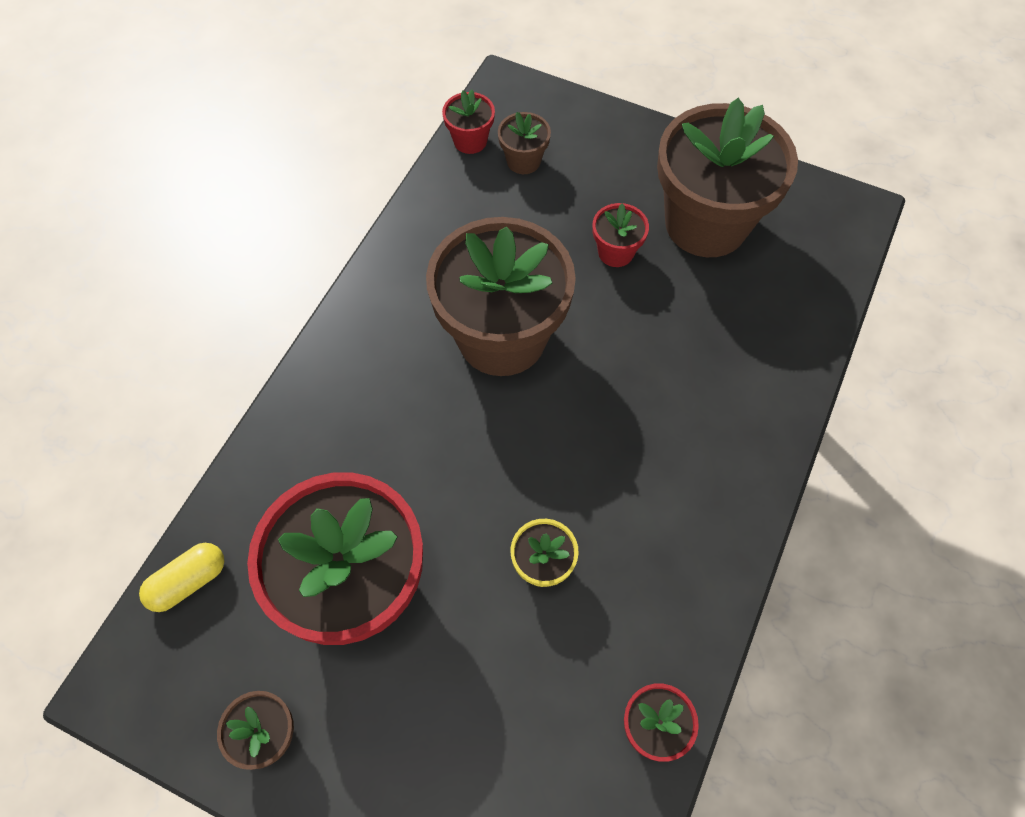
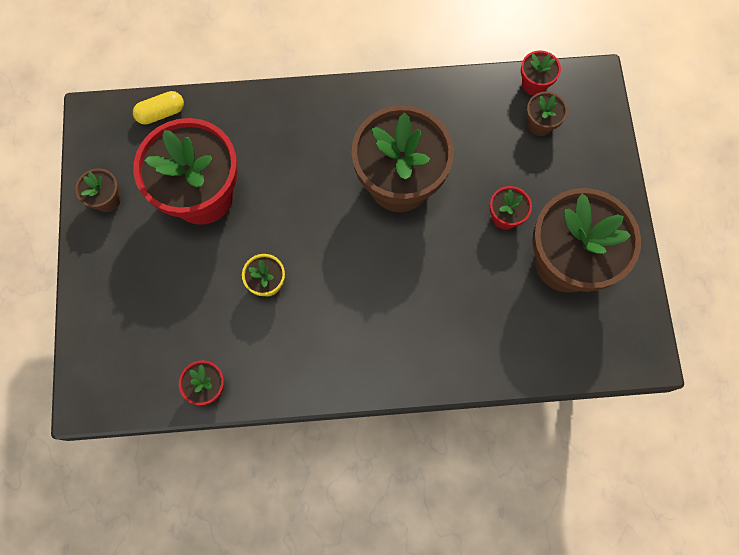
camera: 60 degrees right, 10 degrees up
(188, 582) = (161, 113): yellow capsule -> yellow capsule turned 45 degrees counterclockwise

